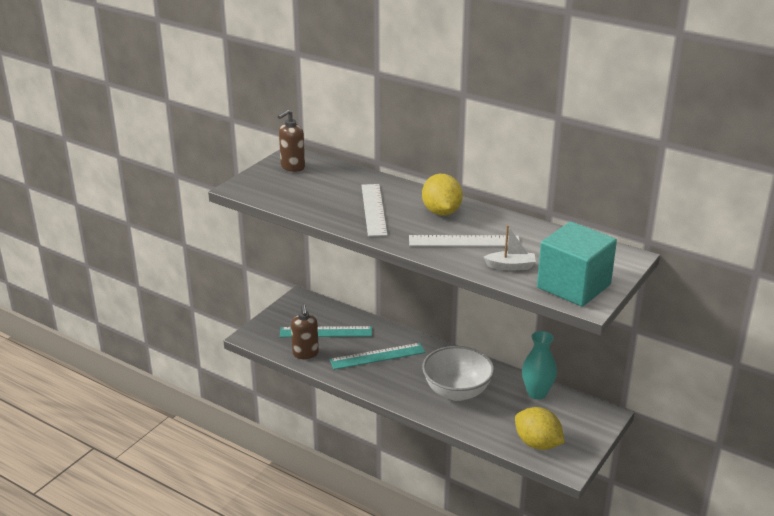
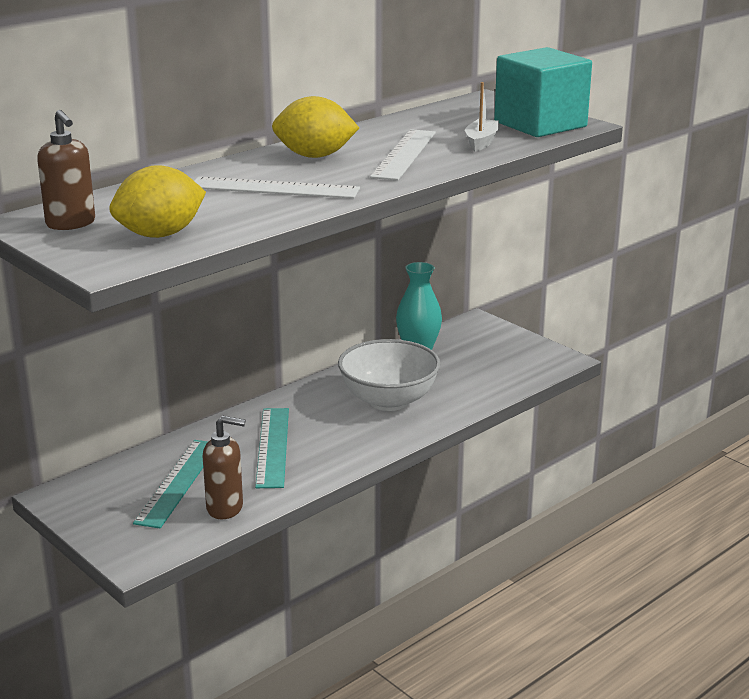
camera: 75 degrees left, 5 degrees down
(537, 443) = (514, 368): yellow lemon -> yellow lemon (160, 235)

